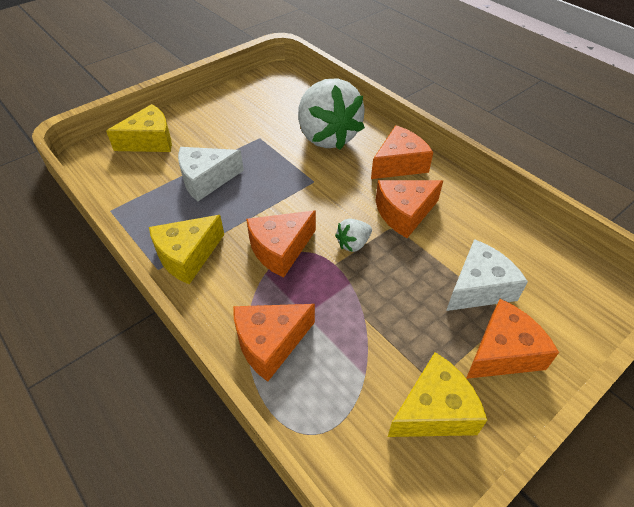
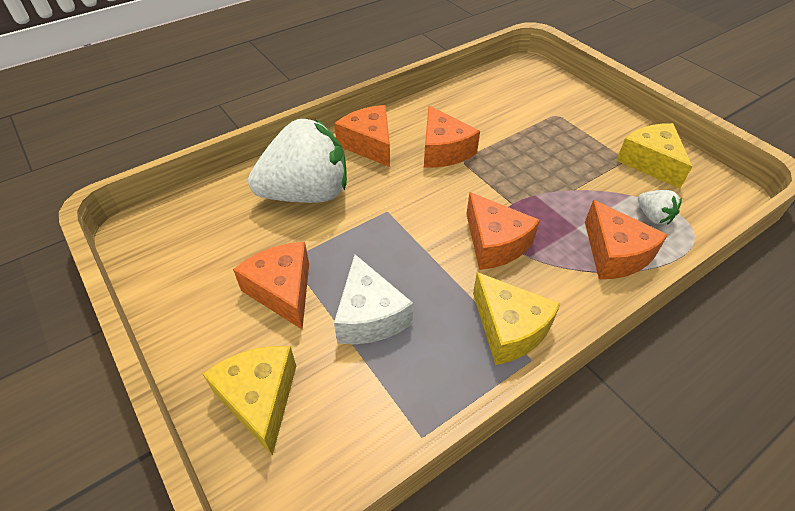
camera: 85 degrees left, 0 degrees up
(353, 244) = (485, 188): white strawberry -> white strawberry (653, 217)
(479, 287) = (531, 122): white cheese -> none
(503, 352) = (591, 122): orange cheese -> orange cheese (282, 291)

